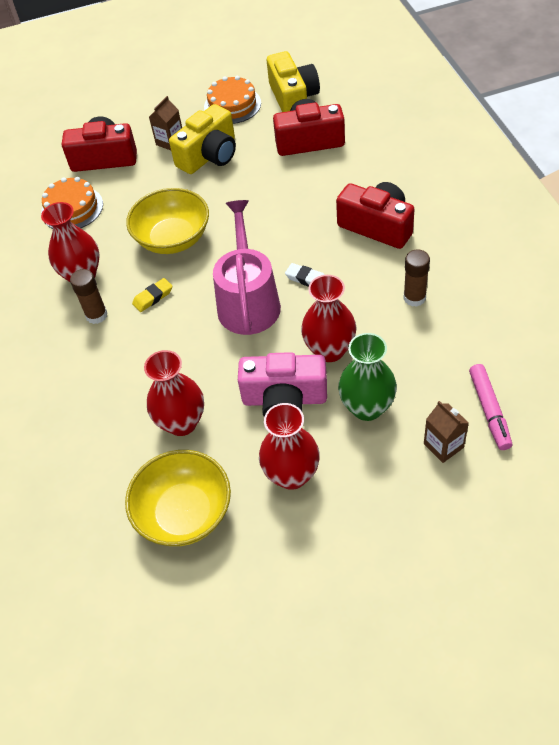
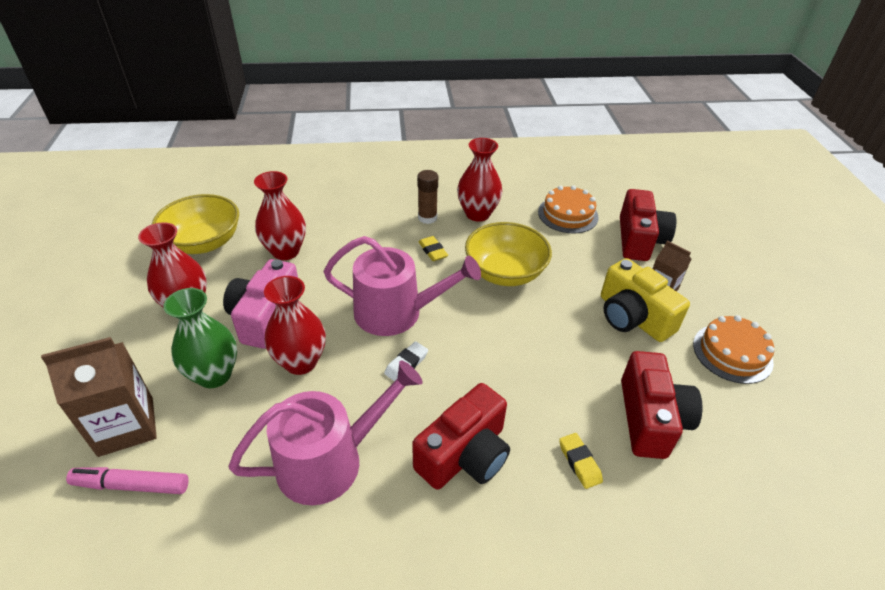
camera: 95 degrees right, 10 degrees down
(293, 98) = (749, 421): yellow camera -> none
(359, 170) = (579, 462): none -> yellow eraser
(414, 298) = (329, 460): brown glue stick -> pink watering can
(443, 445) = (126, 426): brown carton -> brown carton, size x1.73

